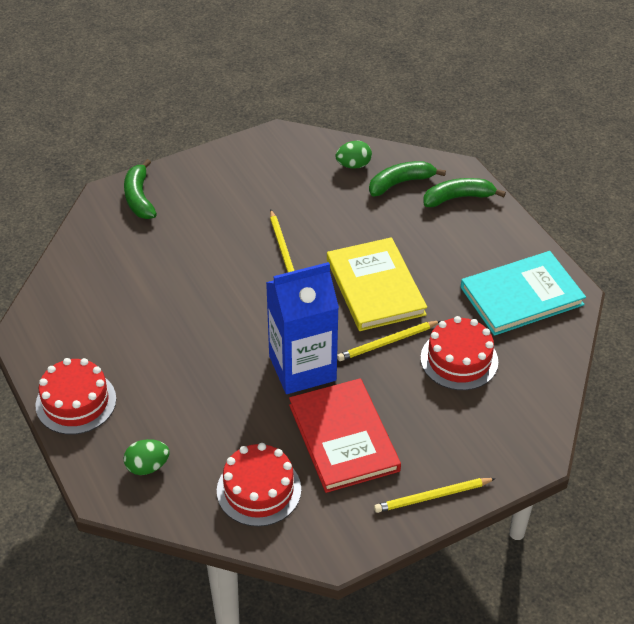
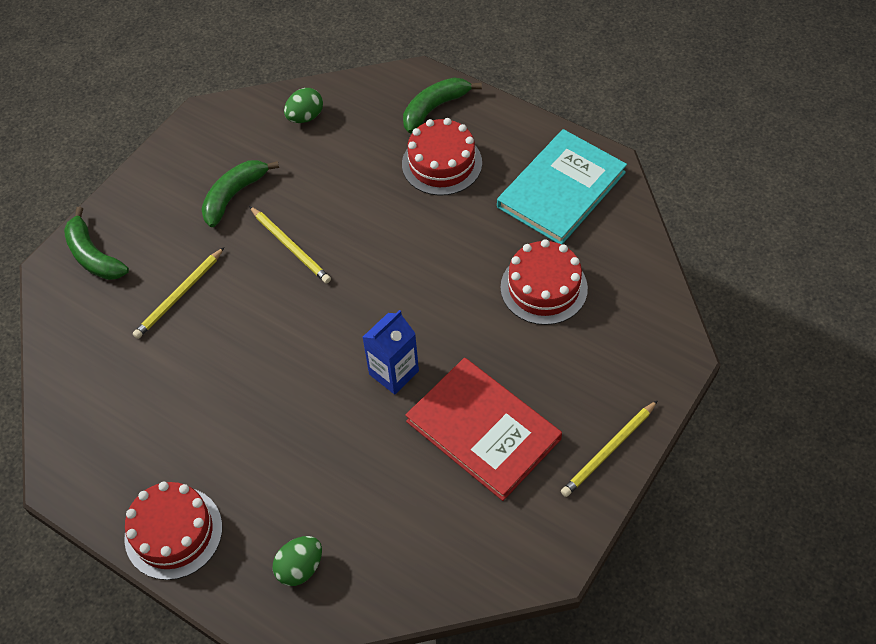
camera: 25 degrees left, 10 degrees up
(259, 490) = (433, 533): red cake -> red cake (442, 163)
(302, 368) = (394, 373): blue carton -> blue carton, size x0.58
(375, 287) = (412, 246): yellow book -> none
(387, 342) = (462, 303): yellow pencil -> yellow pencil (179, 295)
(400, 183) = (366, 116): green banana -> green banana (234, 195)

